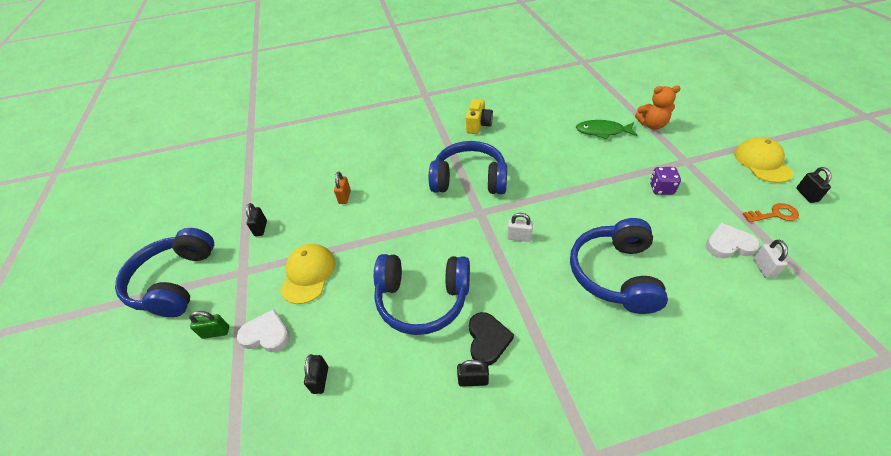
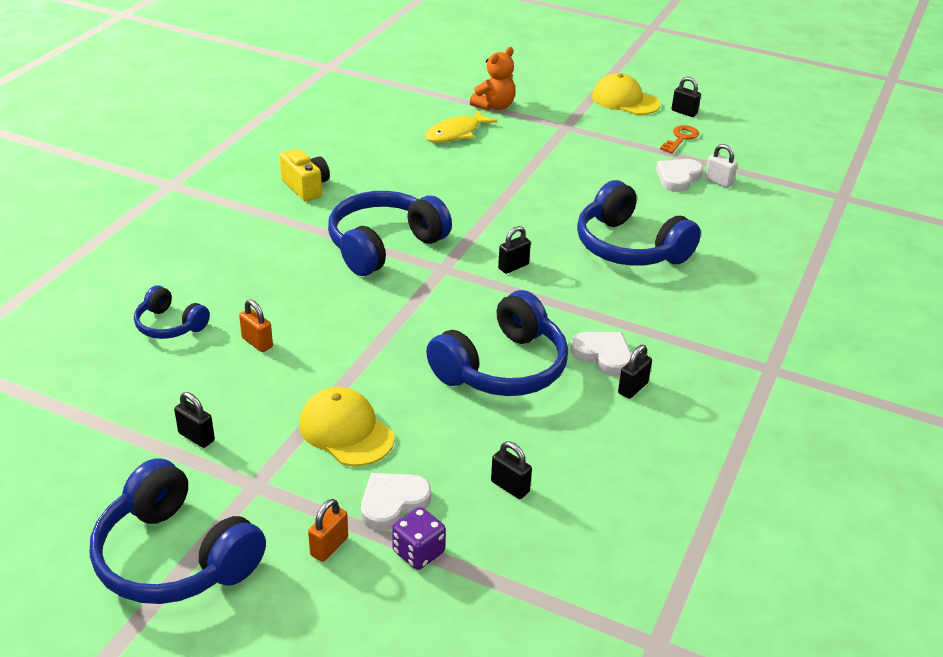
camera: 55 degrees left, 10 degrees down
(216, 332) = (329, 546): green padlock -> orange padlock
(329, 165) = (170, 325): none -> blue headphones
(487, 340) = (603, 356): black heart -> white heart
(519, 237) = (513, 266): white padlock -> black padlock
(602, 131) = (456, 133): green fish -> yellow fish
(661, 188) = (576, 160): purple dice -> purple dice (418, 552)

